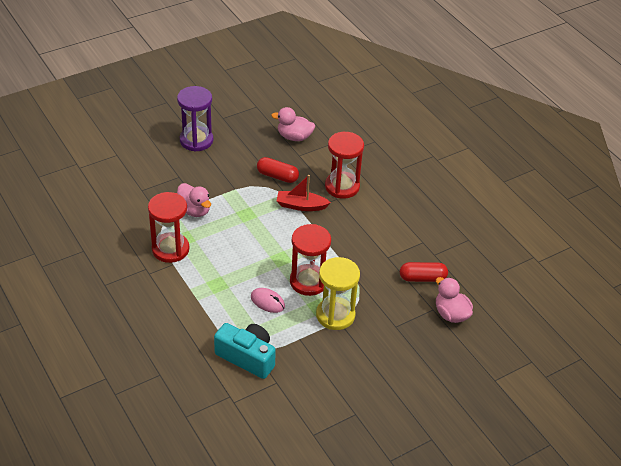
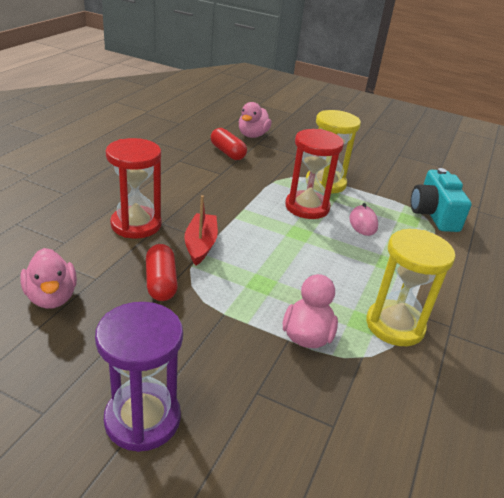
camera: 125 degrees left, 10 degrees down
(170, 249) = (395, 325): red hourglass -> yellow hourglass
(301, 206) = (201, 245): red boat -> red boat turned 150 degrees counterclockwise

